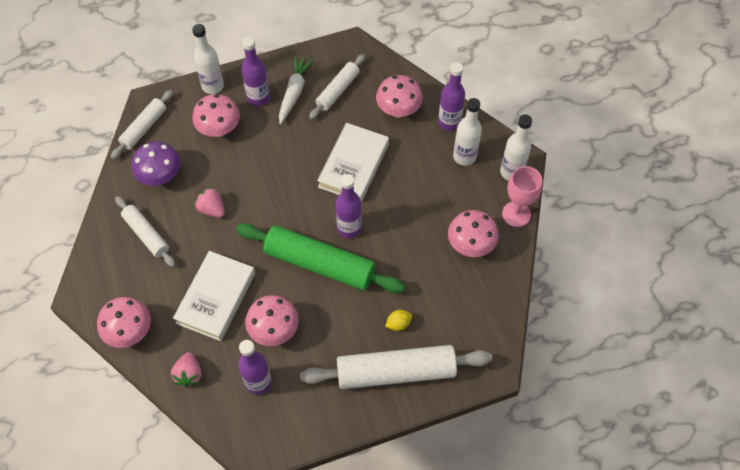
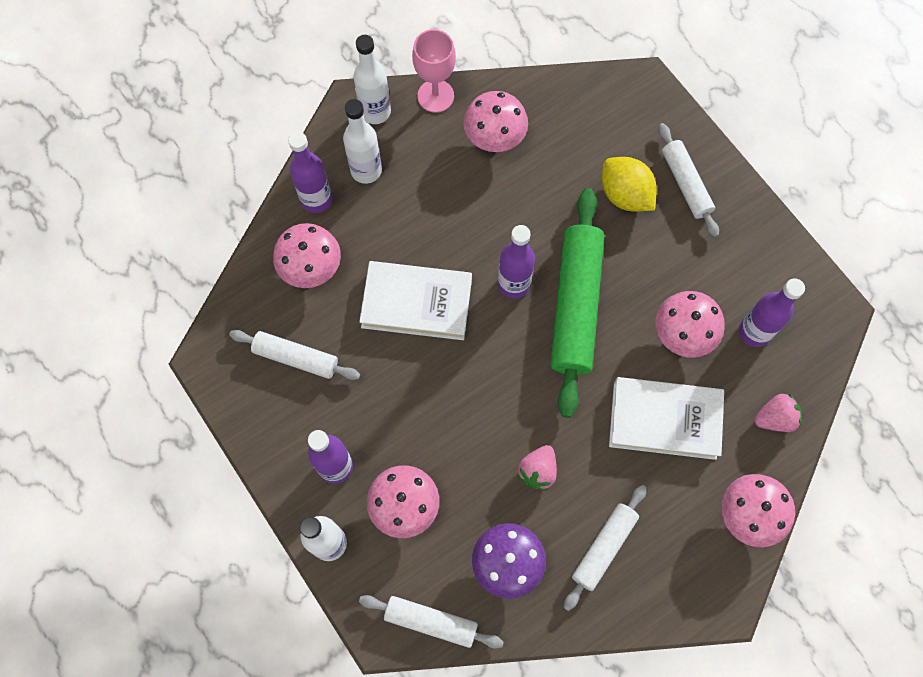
camera: 105 degrees left, 10 degrees up
(294, 93) = (314, 418): white carrot -> none
(395, 372) = (685, 184): white rolling pin -> white rolling pin, size x0.57
(398, 324) = (625, 195): yellow lemon -> yellow lemon, size x1.91

